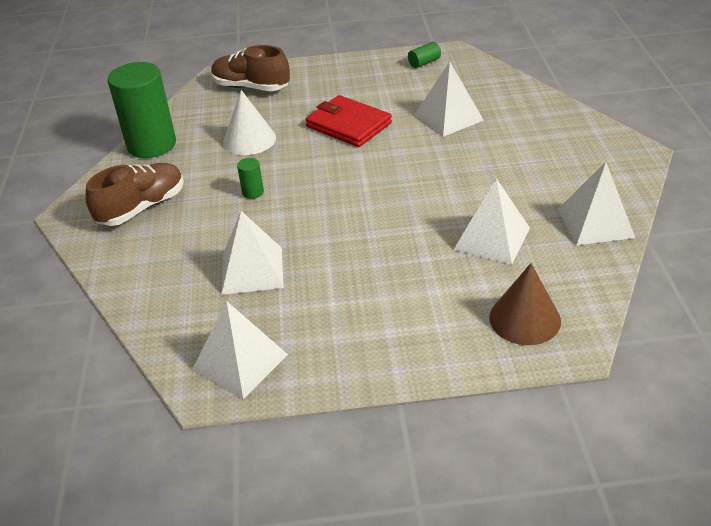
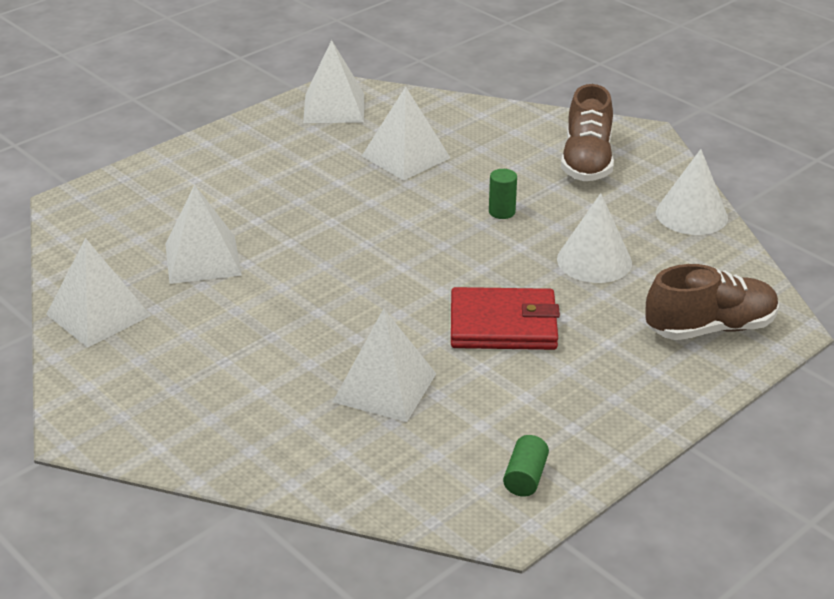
camera: 140 degrees right, 5 degrees down
(152, 145) = (691, 215): green cylinder -> white cone
(525, 319) = (123, 207): brown cone -> none

